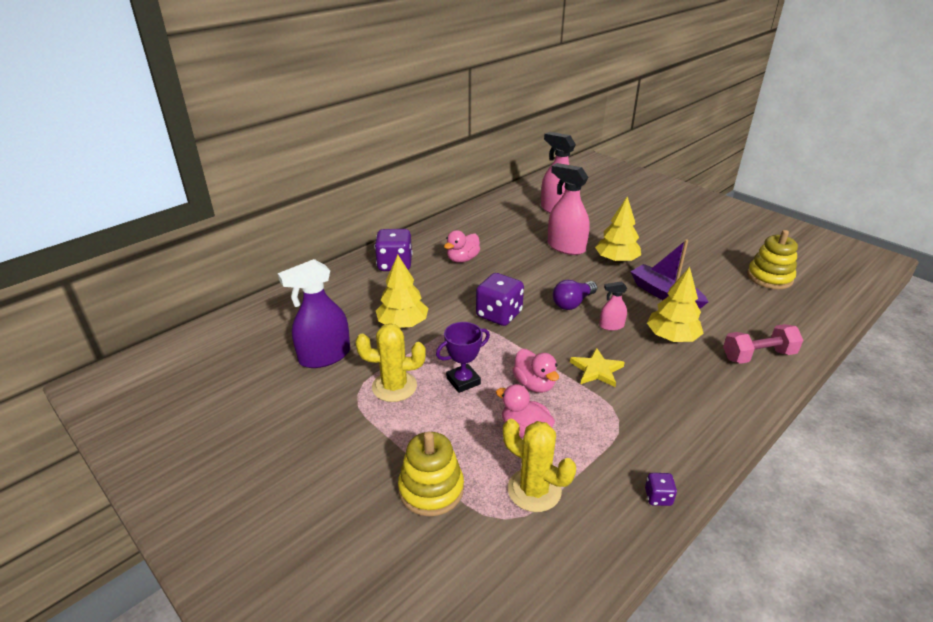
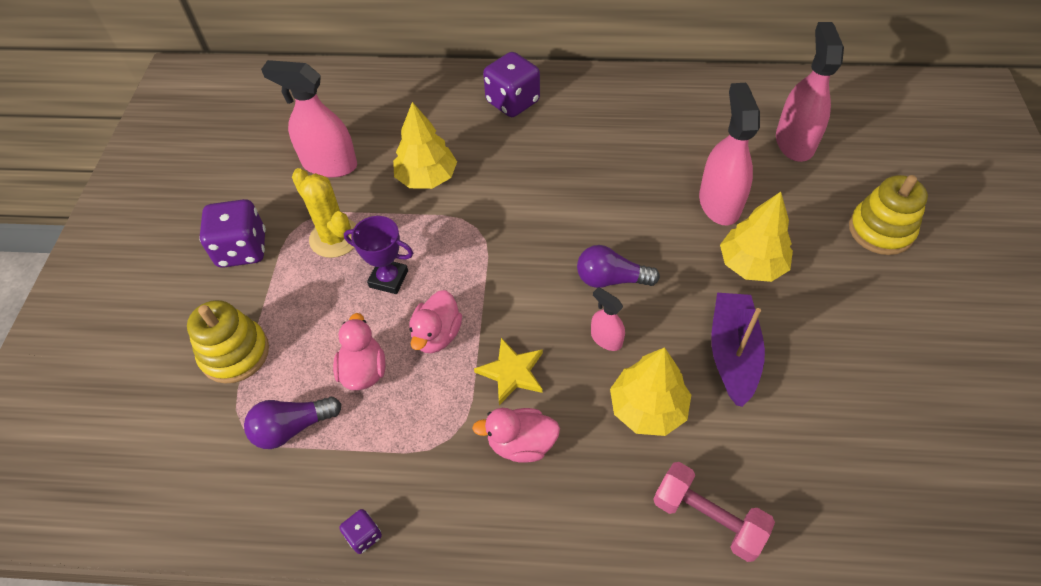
camera: 50 degrees right, 20 degrees up
(324, 356) = (329, 164): purple spray bottle -> pink spray bottle
(462, 259) = (584, 140): pink duck -> pink duck (521, 444)
(499, 315) = (519, 234): purple dice -> purple dice (242, 249)
(534, 490) = (292, 427): yellow cactus -> purple light bulb
(769, 277) = (923, 447): yellow stacking toy -> yellow stacking toy (880, 230)

